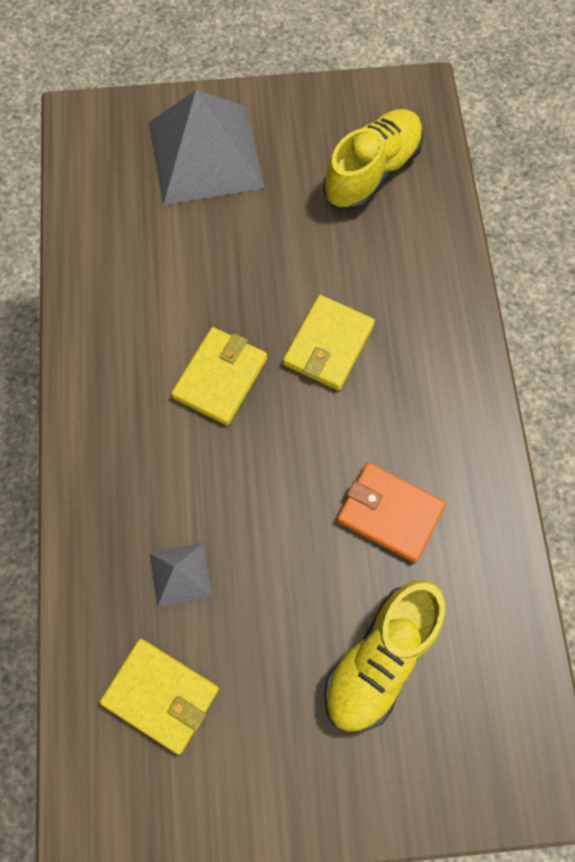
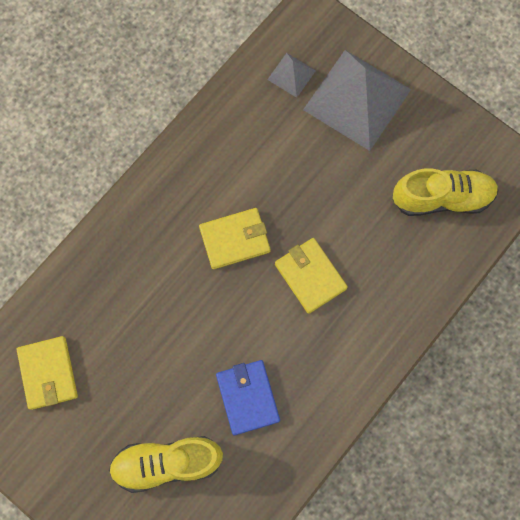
camera: 45 degrees right, 5 degrees up
(180, 574) = (113, 323): grey pyramid -> grey pyramid (291, 75)
(328, 345) = (310, 276): yellow wallet -> yellow wallet turned 75 degrees clockwise
(390, 513) = (248, 397): orange wallet -> blue wallet

